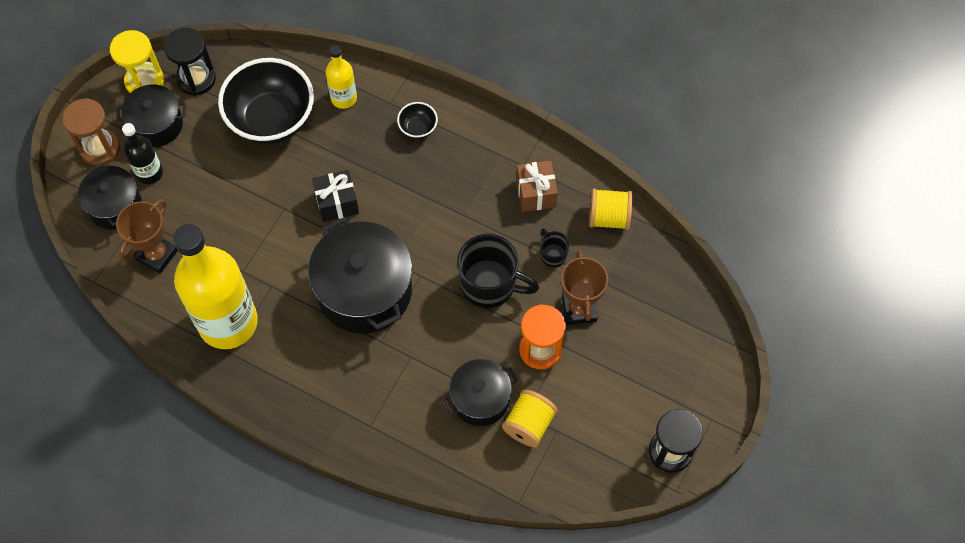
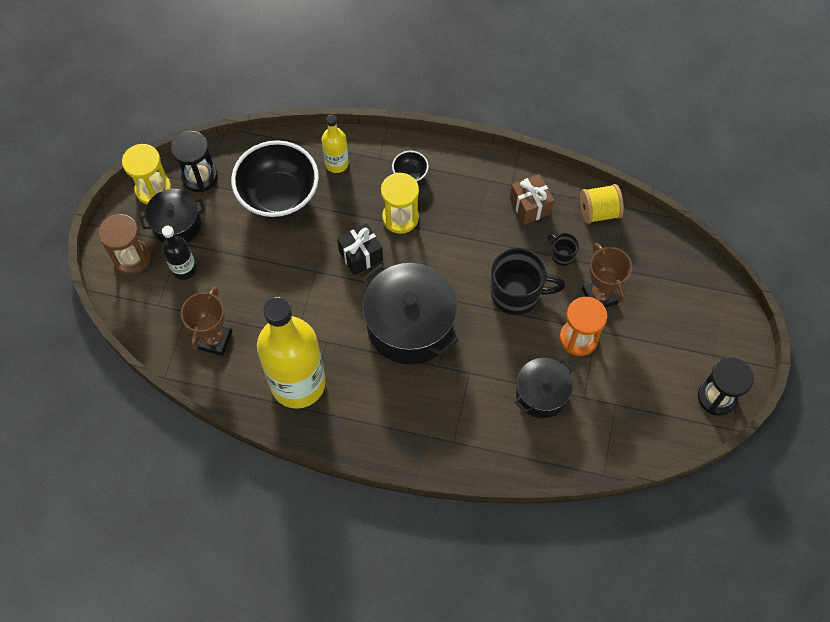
camera: 15 degrees left, 0 degrees up
(115, 206) = (162, 305): black pot -> none
(392, 172) = (400, 218): none -> yellow hourglass
(529, 424) = (590, 405): yellow spool -> none

